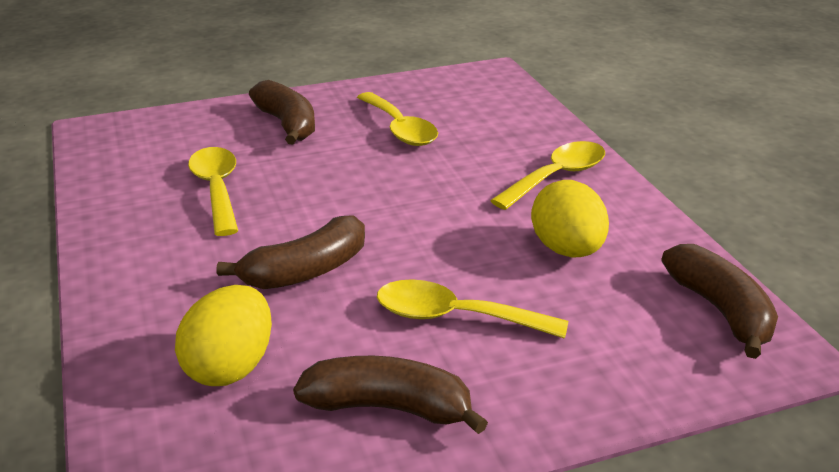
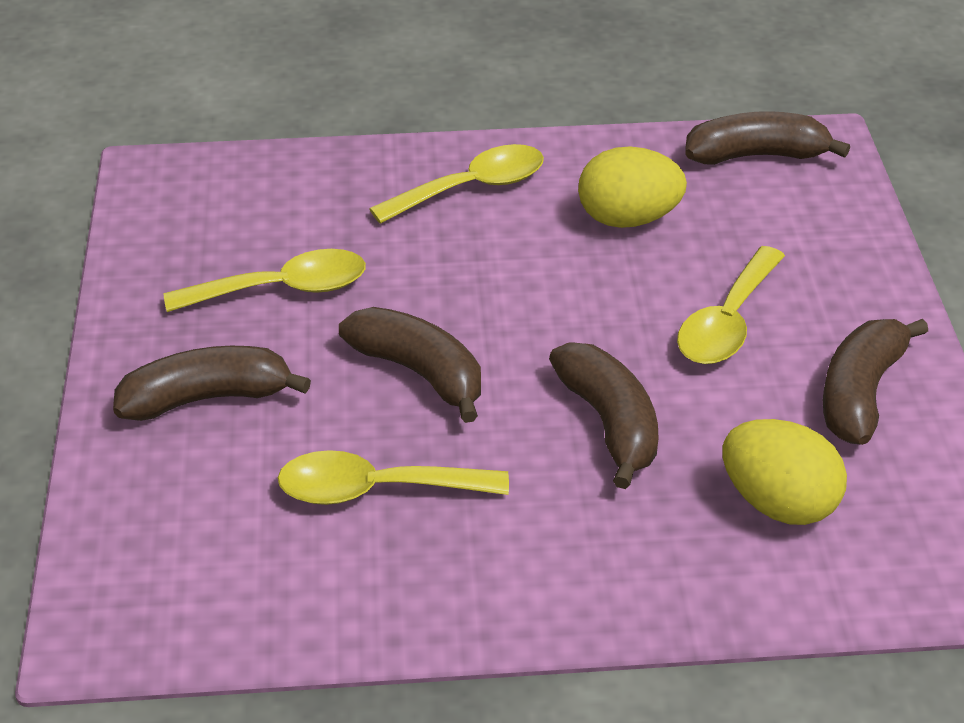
camera: 75 degrees left, 10 degrees up
(336, 187) = (419, 372): none -> brown banana
(557, 177) = (472, 188): yellow spoon -> yellow spoon turned 90 degrees clockwise

